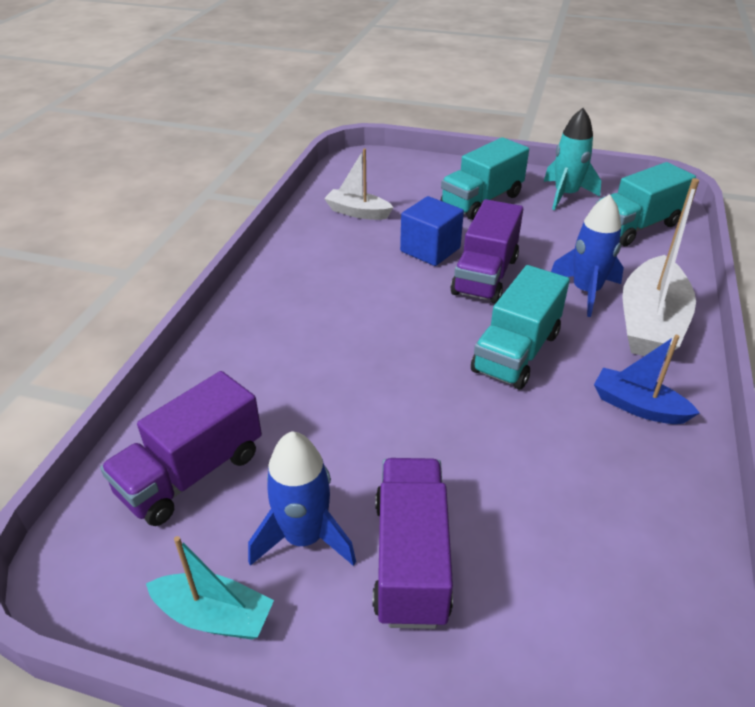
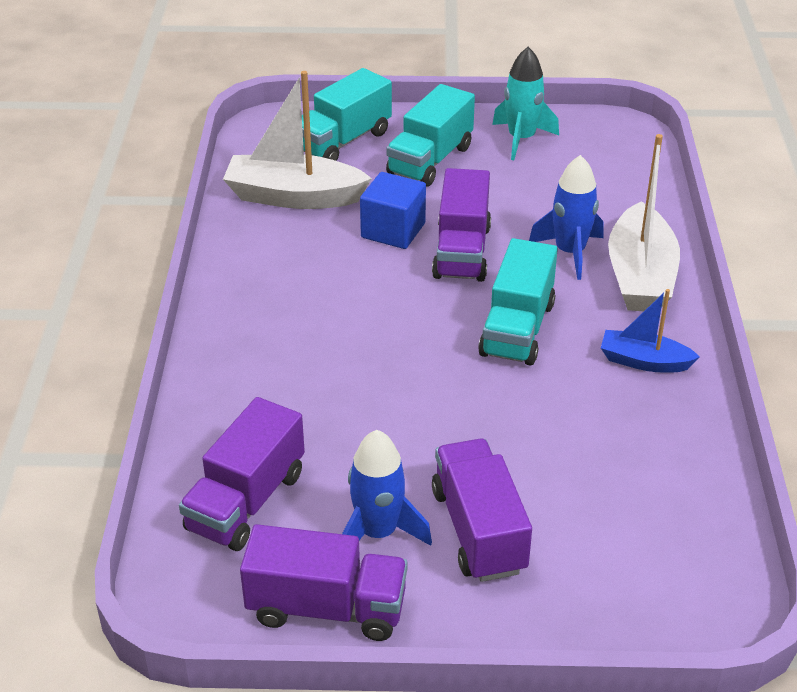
camera: 15 degrees left, 0 degrees up
(214, 616) = (326, 608): turquoise boat -> purple truck
(357, 212) = (294, 196): white boat -> white boat, size x1.75
(635, 227) = (605, 168): turquoise truck -> turquoise truck (343, 141)

